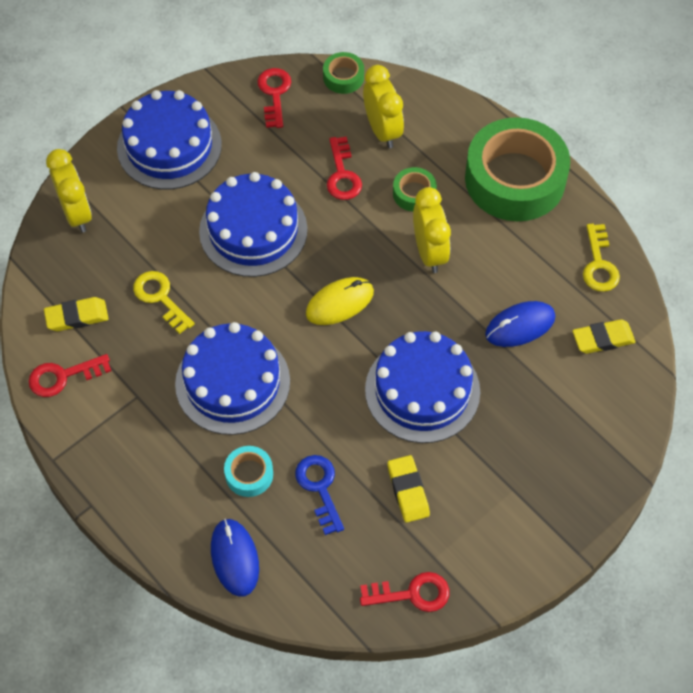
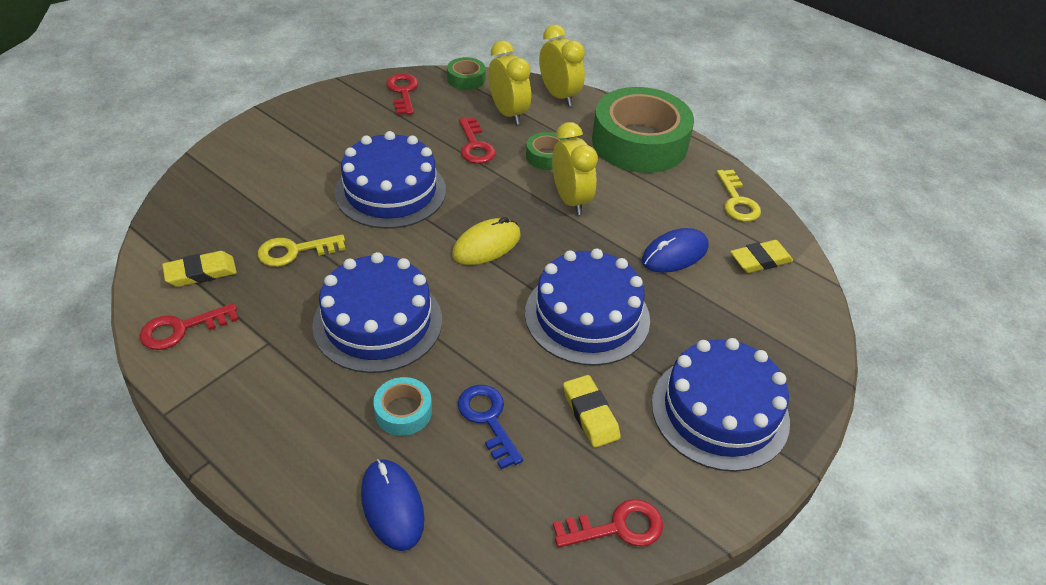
camera: 10 degrees left, 15 degrees down
(76, 213) = (205, 186): yellow clock -> yellow clock (559, 96)
(160, 298) = (294, 251): yellow key -> yellow key turned 60 degrees counterclockwise
(169, 146) = (302, 132): blue cake -> blue cake (720, 411)

